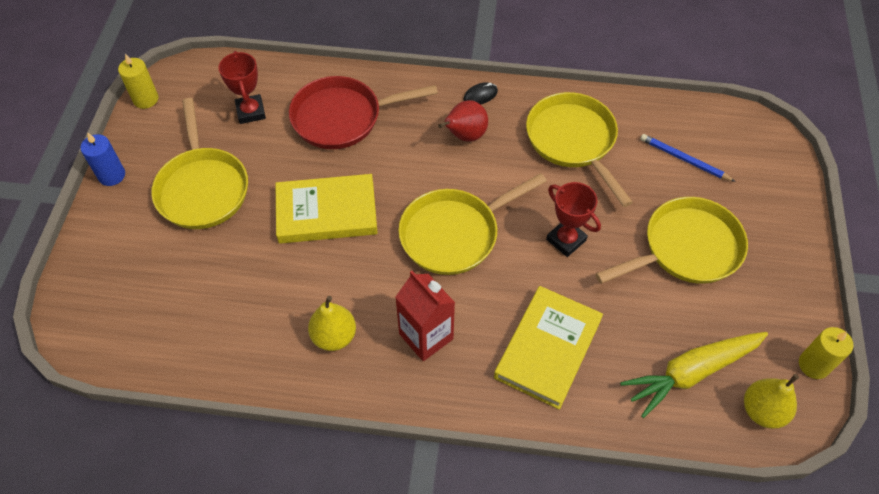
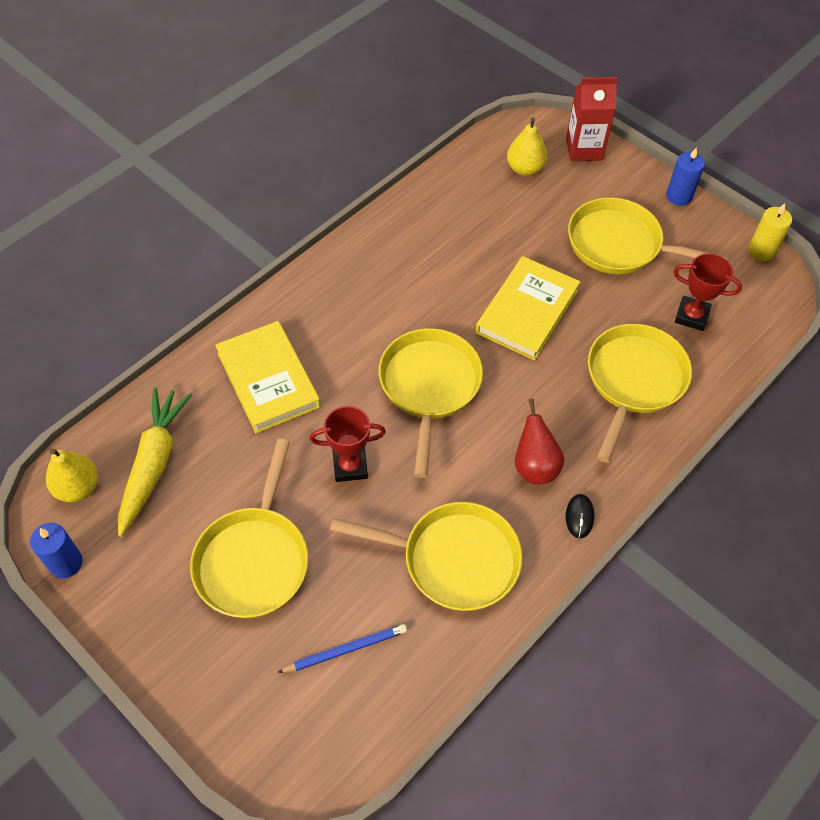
camera: 125 degrees right, 0 degrees up
(334, 336) = (404, 257): yellow pear -> yellow pear (525, 168)
(343, 117) = (633, 381): red pan -> yellow pan
(426, 336) = (352, 310): red carton -> red carton (584, 149)
(813, 365) = (66, 563): yellow candle -> blue candle

